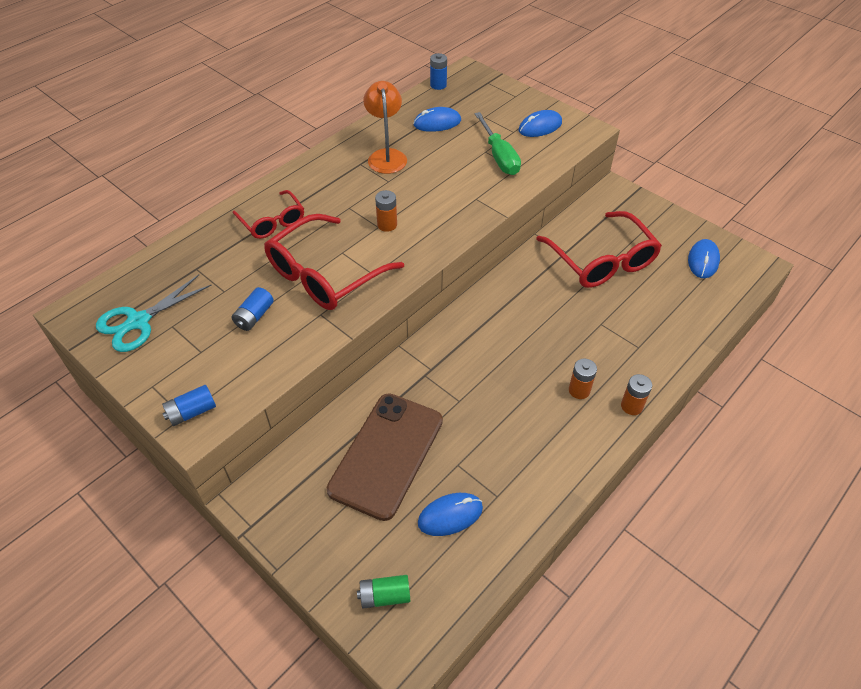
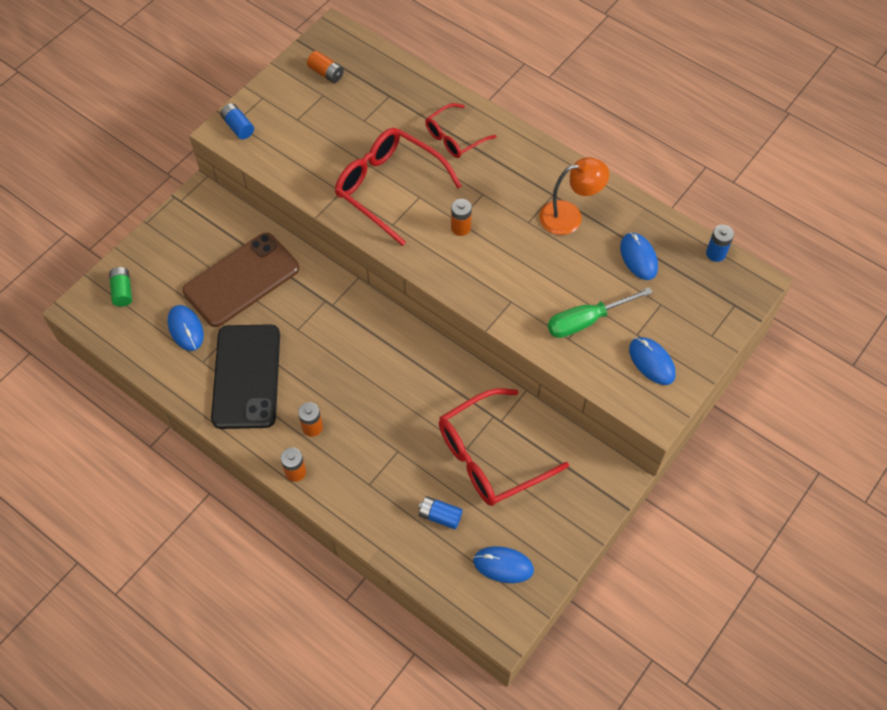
camera: 85 degrees right, 10 degrees up
(138, 322) = (326, 73): turquoise scissors -> orange battery
(254, 316) = (336, 146): blue battery -> blue battery (440, 516)
(386, 455) = (241, 280): brown phone -> brown phone turned 60 degrees counterclockwise
(518, 450) = (246, 376): none -> black phone

